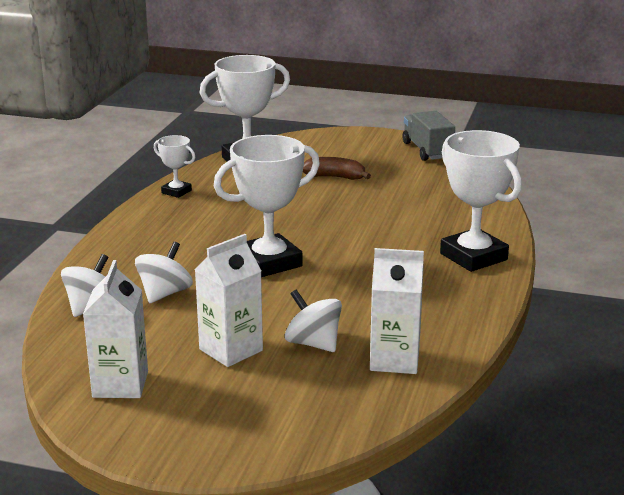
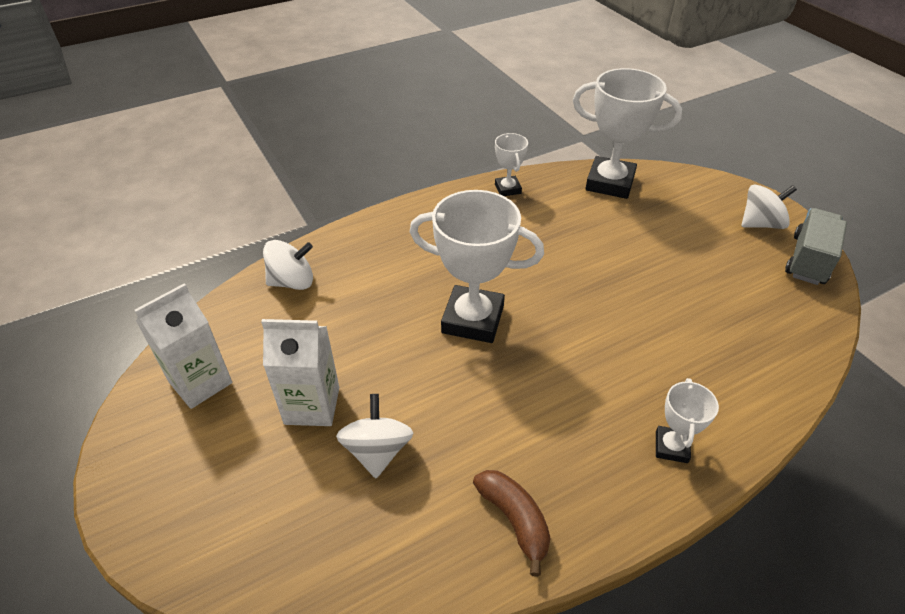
camera: 45 degrees right, 20 degrees up
(165, 294) = (353, 302): white spinning top -> white spinning top (760, 224)
(335, 177) = (664, 245): brown banana -> brown banana (514, 520)
(394, 360) = (412, 534): white carton -> none
(473, 257) = (671, 447): white trophy -> white trophy, size x0.51

